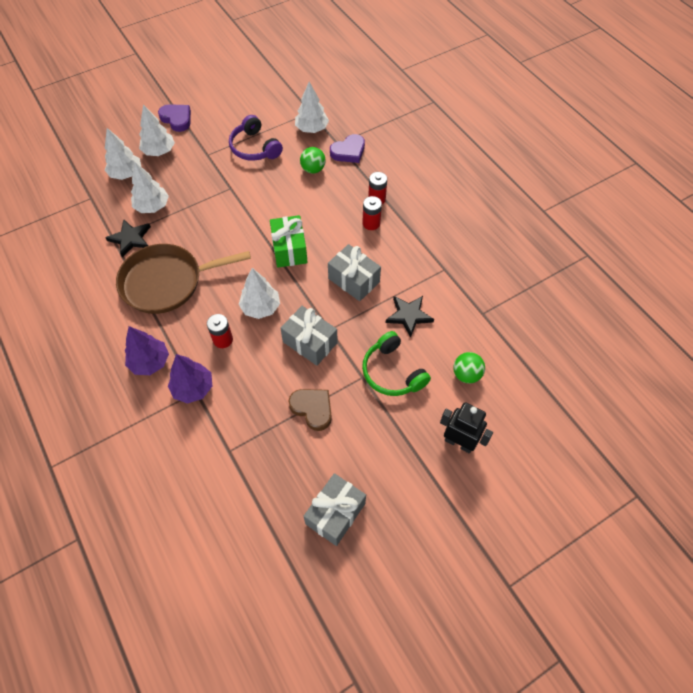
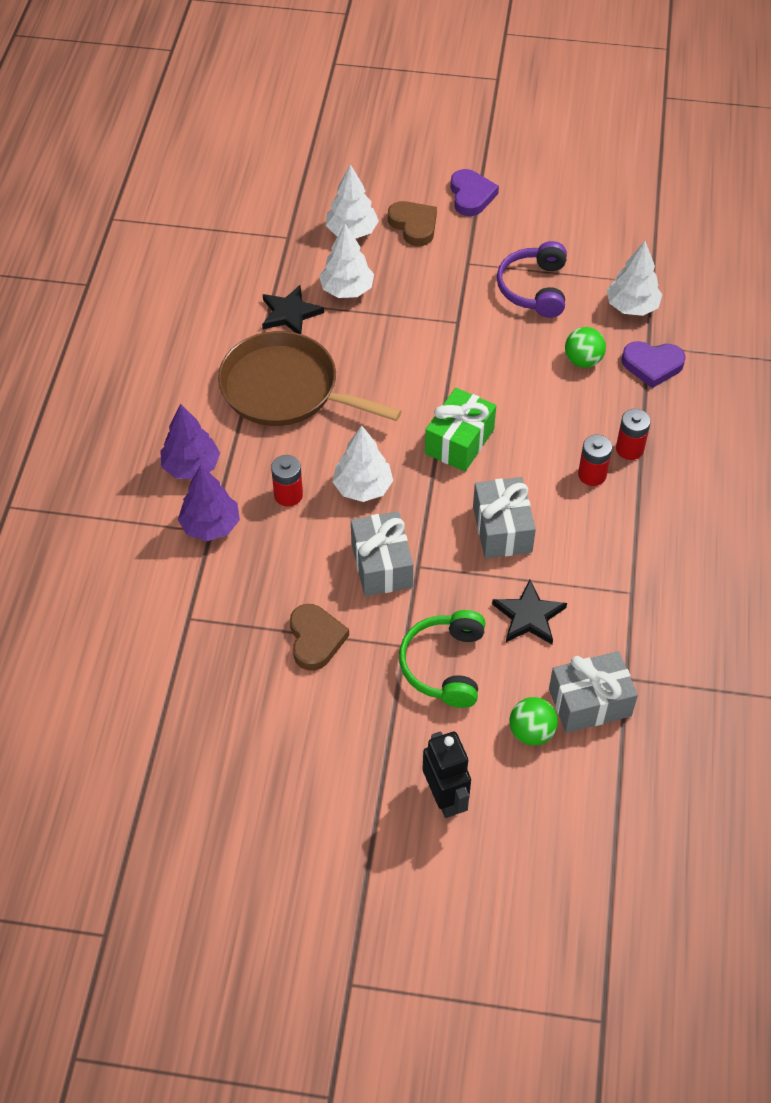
camera: 40 degrees right, 5 degrees down
(159, 151) = (414, 225): white tree -> brown heart
(335, 513) = (237, 764): grey gift -> grey gift (589, 702)

